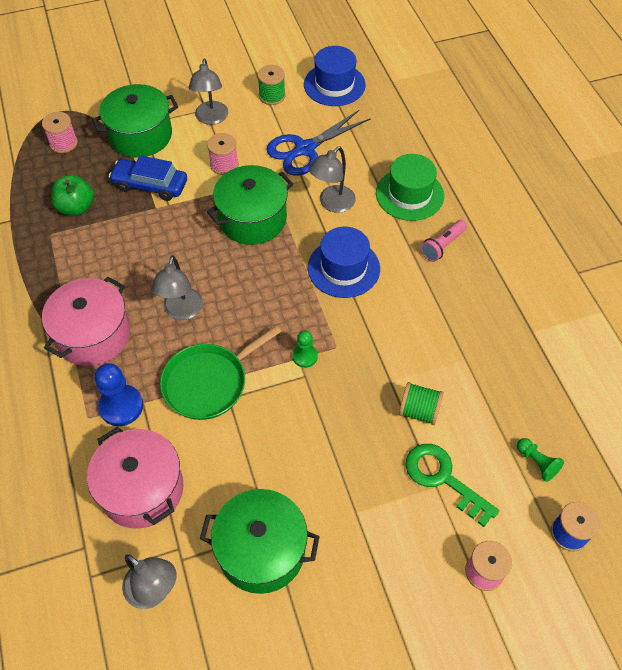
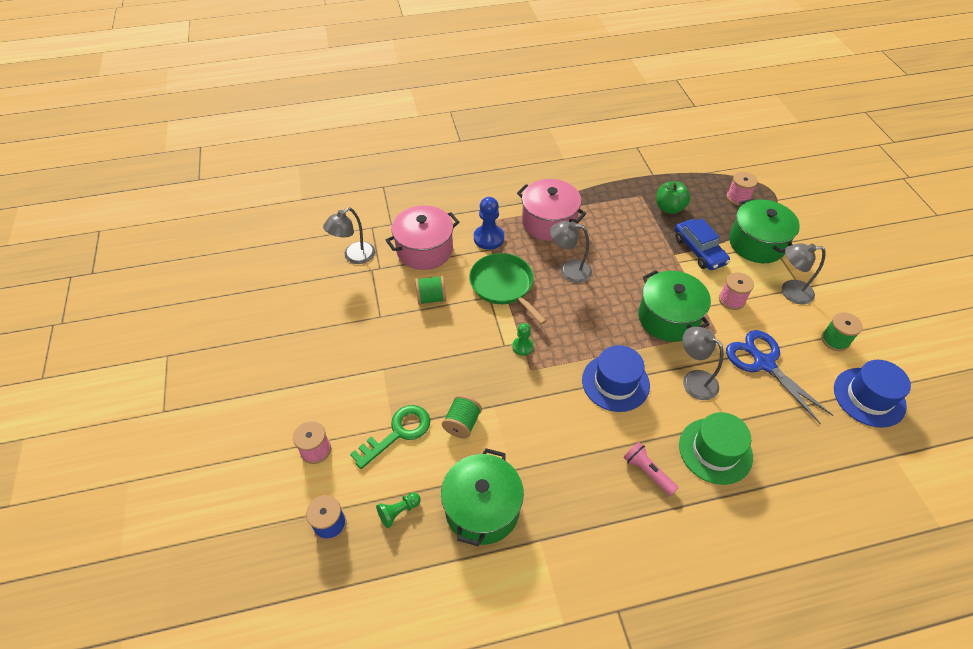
camera: 95 degrees right, 5 degrees down
(150, 185) = (699, 250): blue car -> blue car turned 135 degrees clockwise
(234, 468) = (431, 298): none -> green spool
(261, 550) = (367, 311): green pot -> green pot (482, 508)

